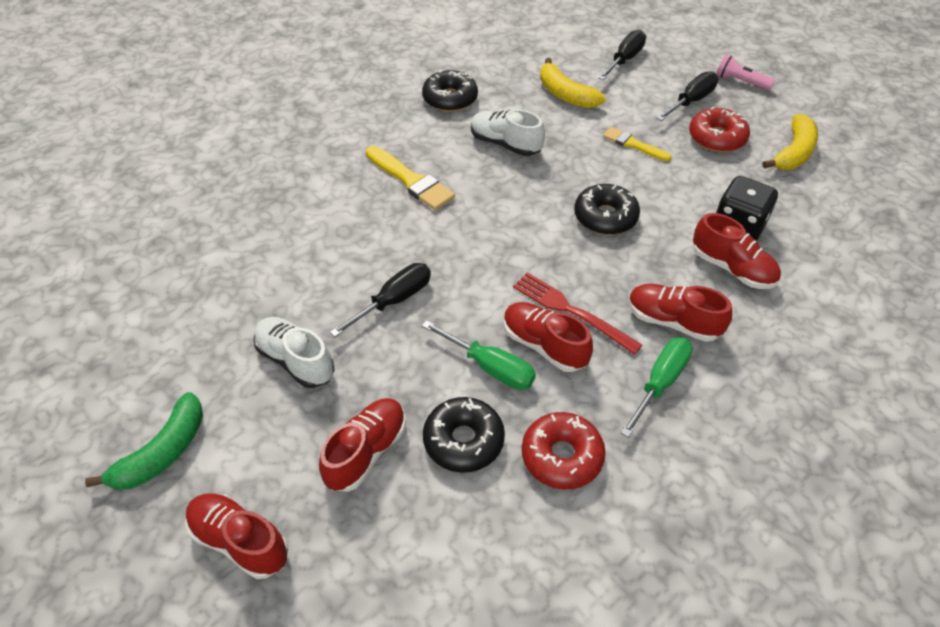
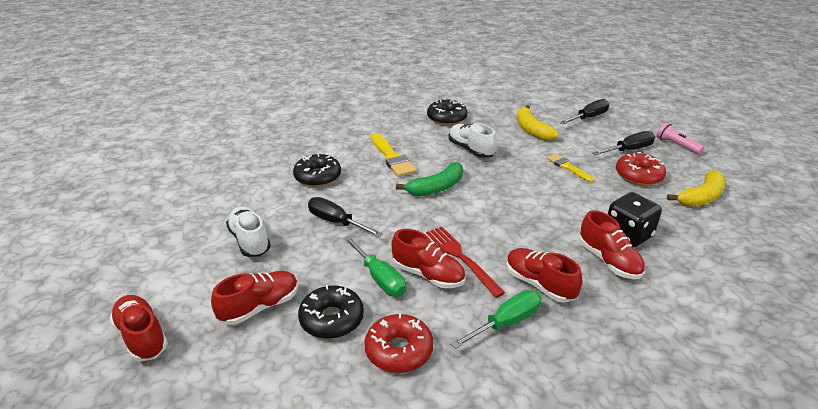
camera: 20 degrees right, 15 degrees down
(163, 452) = (133, 271): green banana -> green banana (436, 187)
(393, 301) = (336, 222): black screwdriver -> black screwdriver turned 120 degrees counterclockwise
(544, 345) = (428, 275): red shoe -> red shoe turned 150 degrees clockwise
(605, 217) = (521, 206): black donut -> black donut (318, 177)

